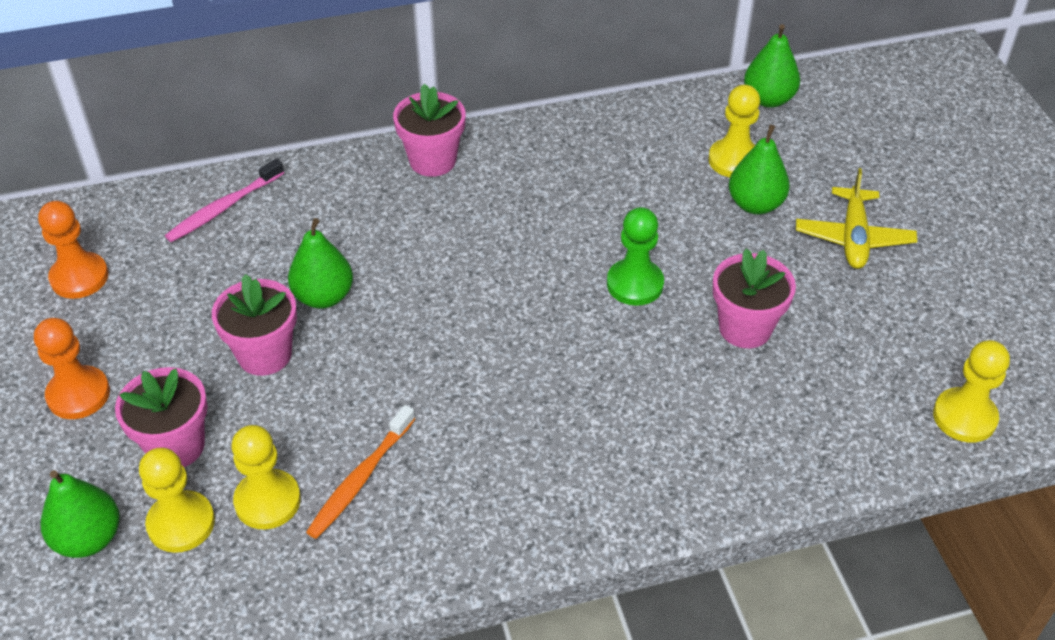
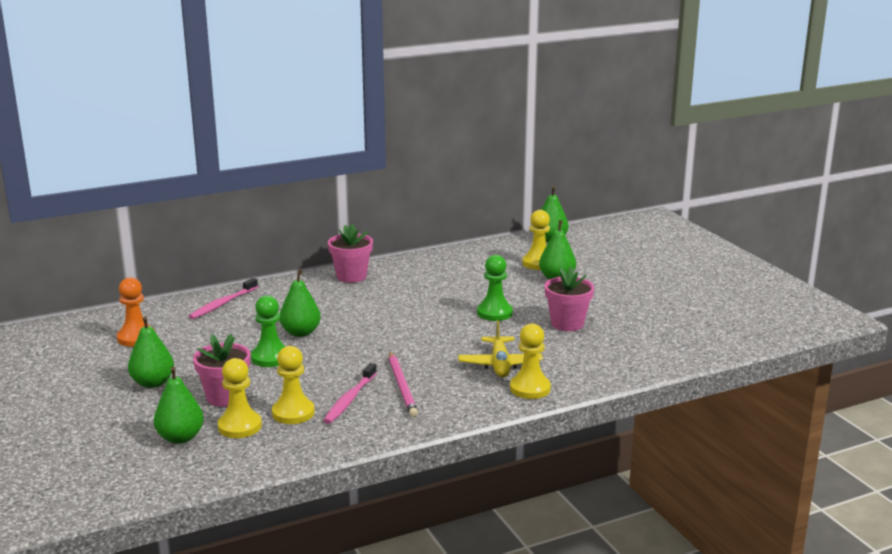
camera: 10 degrees left, 25 degrees down
(78, 394) = (153, 383): orange pawn -> green pear
(264, 354) = (270, 357): pink flower pot -> green pawn
(361, 478) = (350, 399): orange toothbrush -> pink toothbrush
(447, 457) = (402, 386): none -> pink pencil
(853, 238) = (619, 286): yellow plane -> yellow plane (500, 364)
(964, 417) = (707, 345): yellow pawn -> yellow pawn (530, 388)

